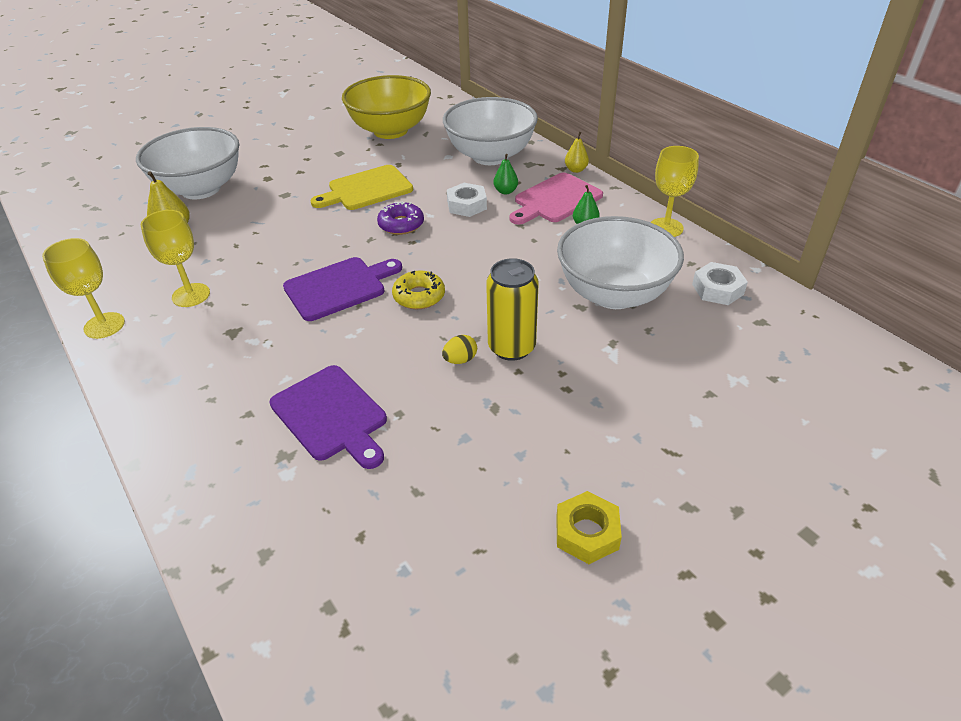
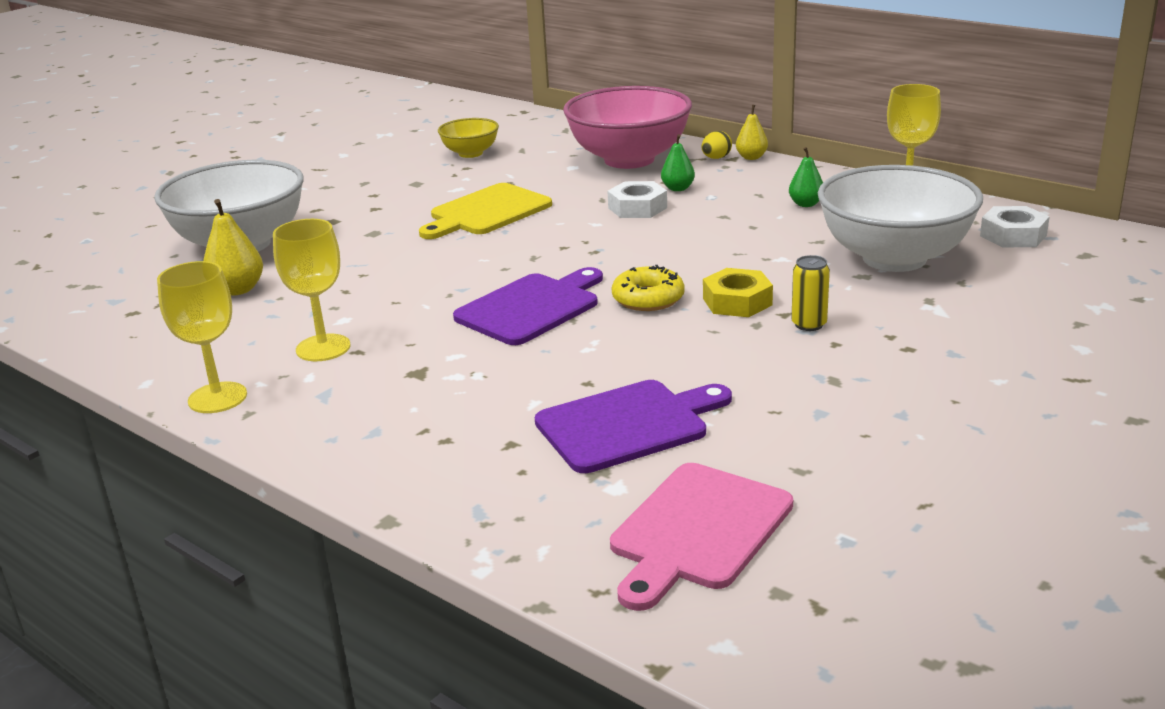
camera: 15 degrees left, 15 degrees down
(331, 415) = (628, 425): purple cutting board -> purple cutting board turned 60 degrees counterclockwise
(390, 131) = (470, 153): yellow bowl -> yellow bowl, size x0.50
(401, 224) = (564, 238): purple donut -> none
(460, 360) = (753, 346): yellow egg -> yellow egg (716, 158)
(490, 156) = (629, 159): white bowl -> pink bowl
(511, 347) = (809, 324): yellow can -> yellow can, size x0.55
(555, 200) = (749, 187): pink cutting board -> pink cutting board (697, 531)
(587, 532) = (1039, 463): yellow nut -> yellow nut (737, 302)

